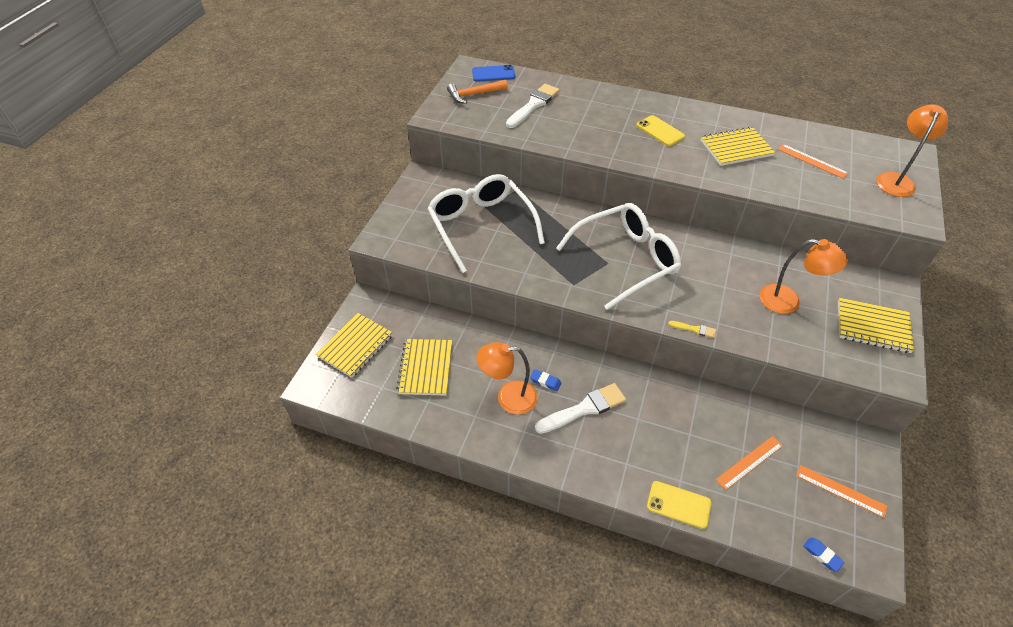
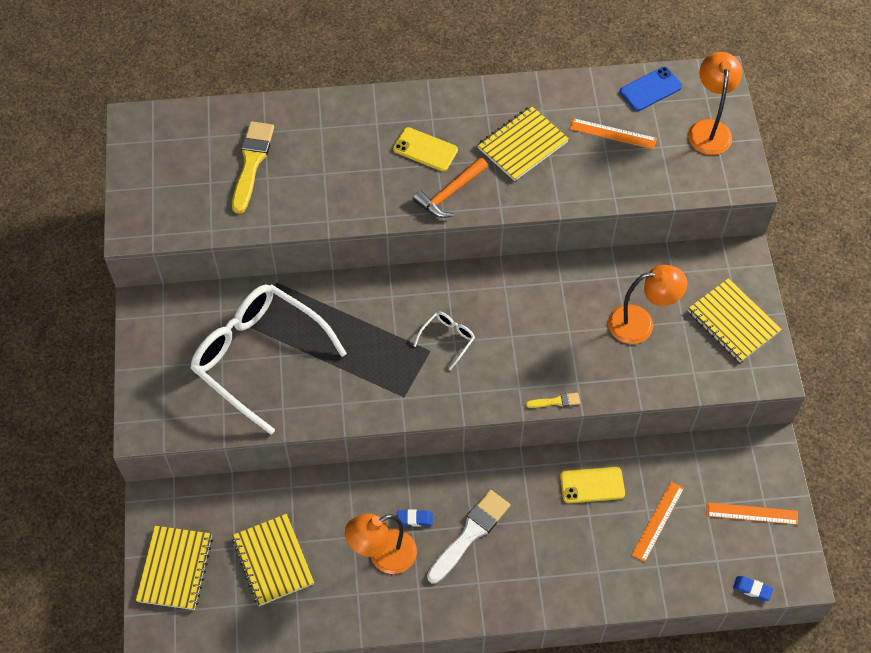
camera: 25 degrees left, 10 degrees up
(474, 94) = (166, 172): orange hammer -> orange hammer (450, 193)
(493, 74) = (172, 125): blue phone -> blue phone (650, 89)
(533, 105) = (252, 163): white brush -> yellow brush
(624, 260) = (447, 339): white glasses -> white glasses, size x0.41
(678, 504) = (605, 598): yellow phone -> yellow phone (592, 485)
(873, 326) = (733, 321): yellow notebook -> yellow notebook turned 60 degrees clockwise

